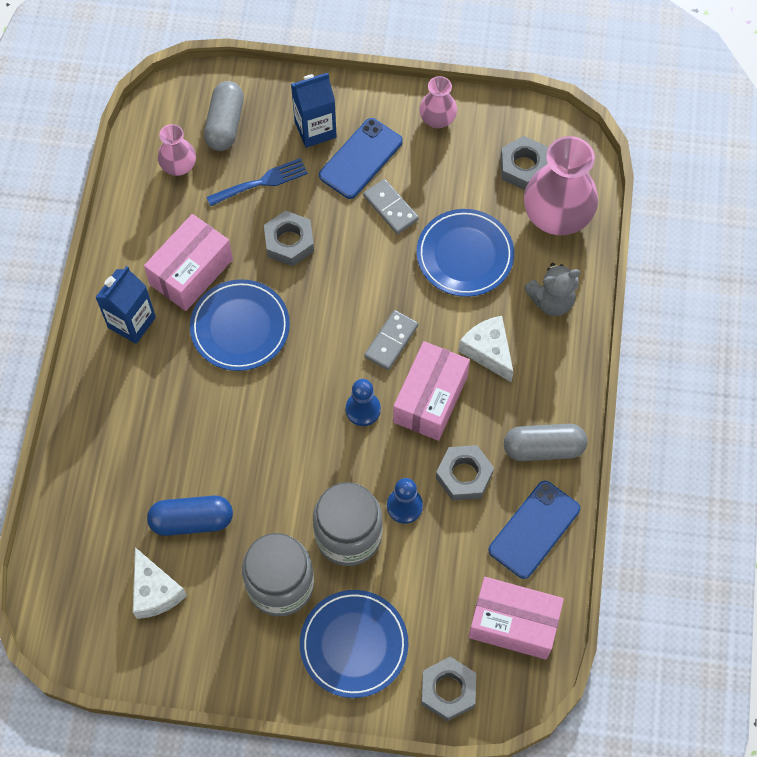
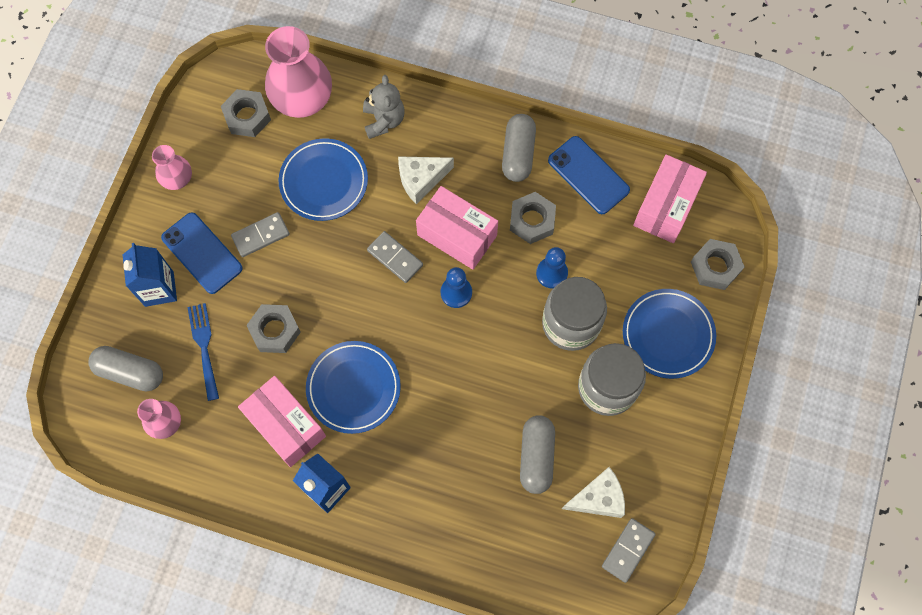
camera: 80 degrees left, 5 degrees up
(102, 630) = (628, 550): none -> grey domino
(192, 521) = (536, 457): blue capsule -> grey capsule

